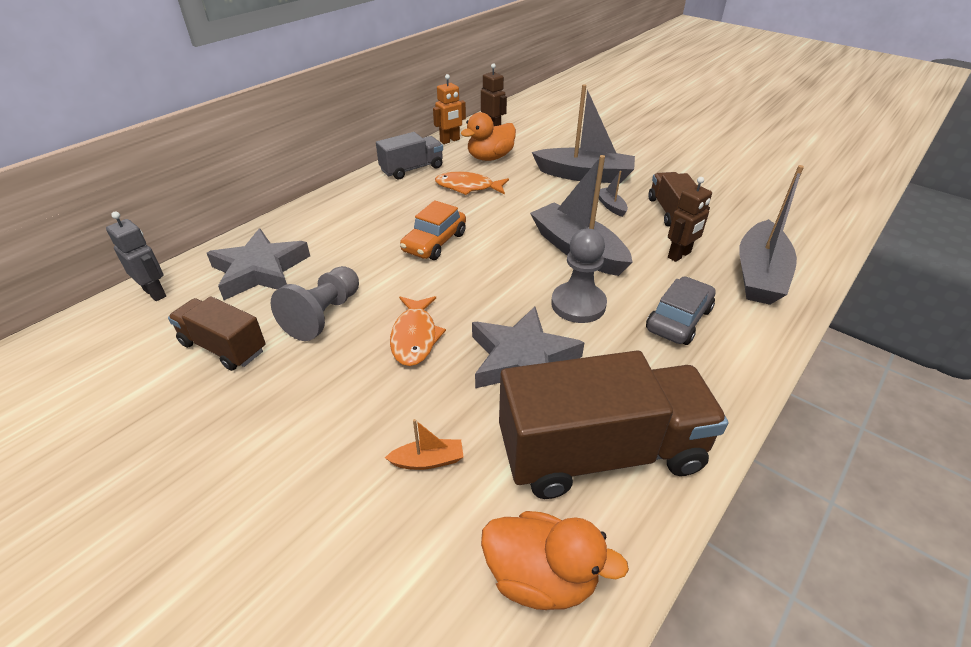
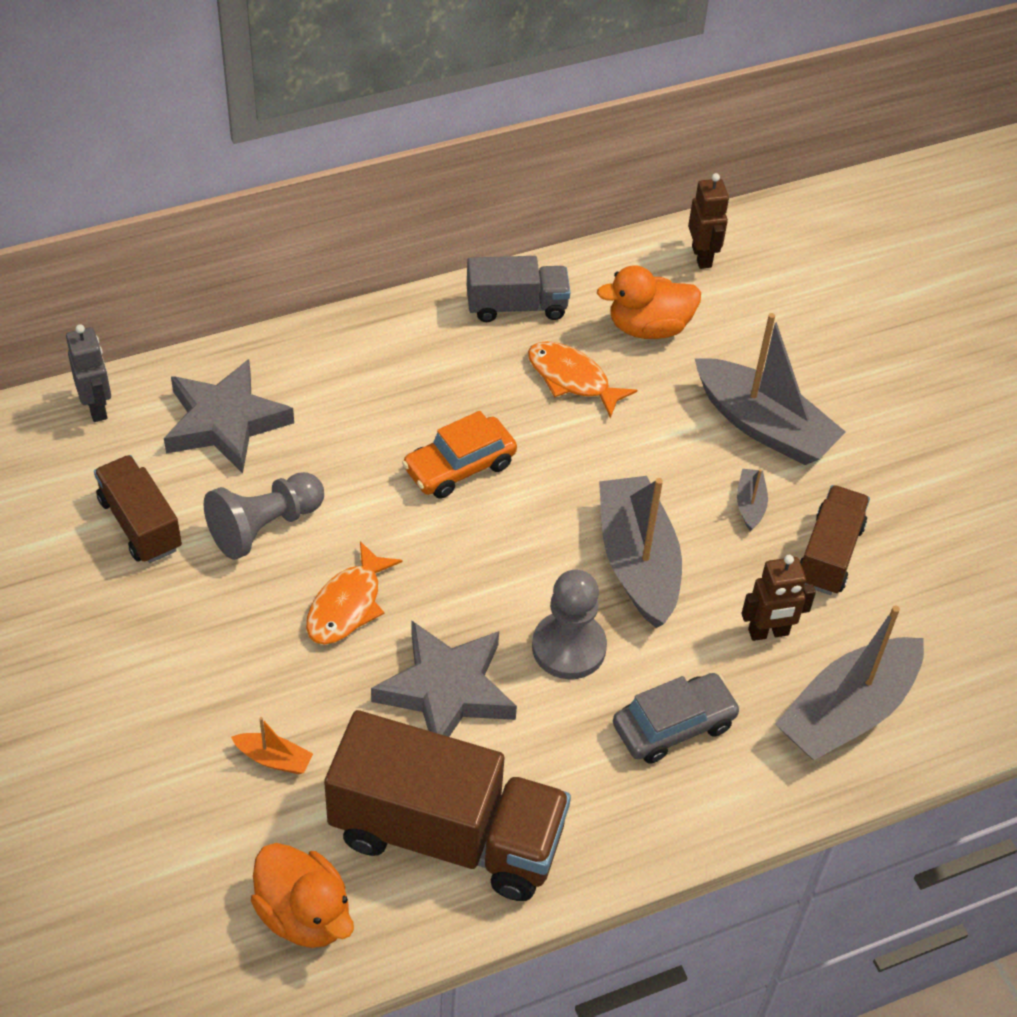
camera: 25 degrees right, 10 degrees up
(450, 140) = (613, 262): orange robot -> none

